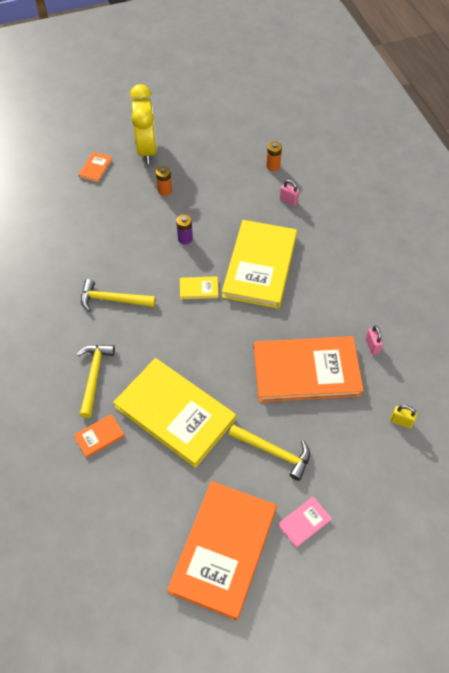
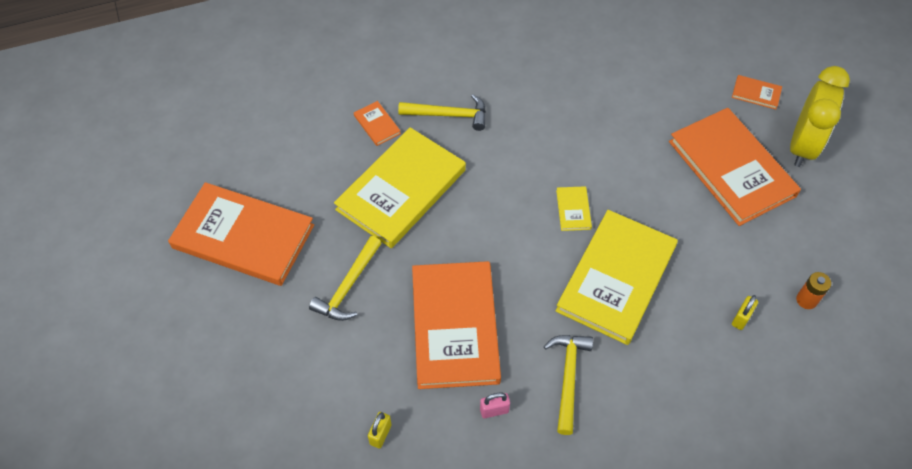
camera: 90 degrees right, 0 degrees up
(113, 299) = (551, 124): yellow hammer -> yellow hammer (568, 377)
(147, 150) = (802, 146): yellow clock -> yellow clock turned 60 degrees counterclockwise
(165, 190) = (731, 168): orange battery -> orange book
(185, 238) = (652, 193): purple battery -> none
(260, 266) = (616, 278): yellow book -> yellow book turned 75 degrees counterclockwise
(288, 200) = (741, 318): pink padlock -> yellow padlock
(304, 522) = (262, 314): pink book -> none

